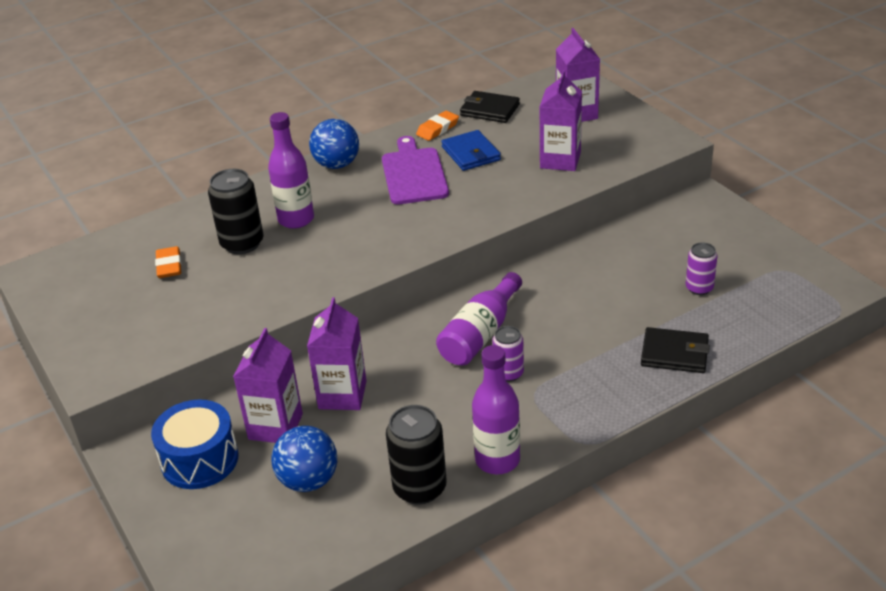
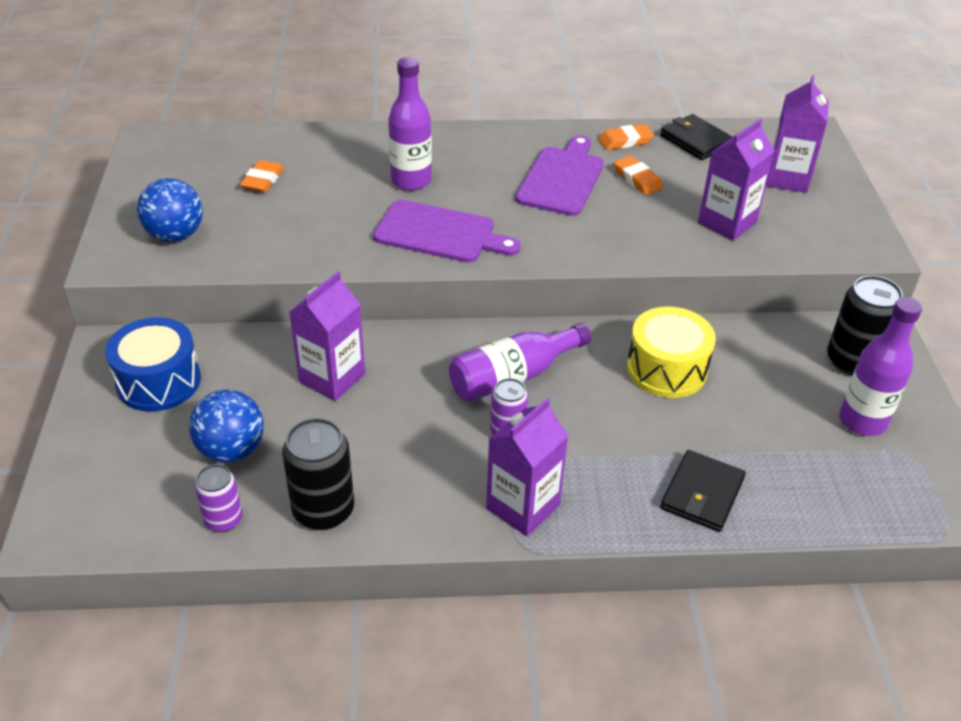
camera: 25 degrees right, 5 degrees up
(242, 243) = (343, 185): black can -> black can (852, 361)
(275, 426) = (248, 381): purple carton -> purple carton (523, 507)
(337, 165) = (495, 141): blue ball -> blue ball (175, 235)
(355, 249) = (440, 233): none -> purple cutting board
(470, 153) = (637, 179): blue wallet -> orange eraser
(497, 460) = (420, 520): purple bottle -> purple bottle (862, 421)
(585, 282) = (666, 369): none -> yellow drum
(674, 353) = (702, 494): black wallet -> black wallet turned 75 degrees clockwise
(699, 288) = (790, 431): purple can -> purple can (223, 520)

